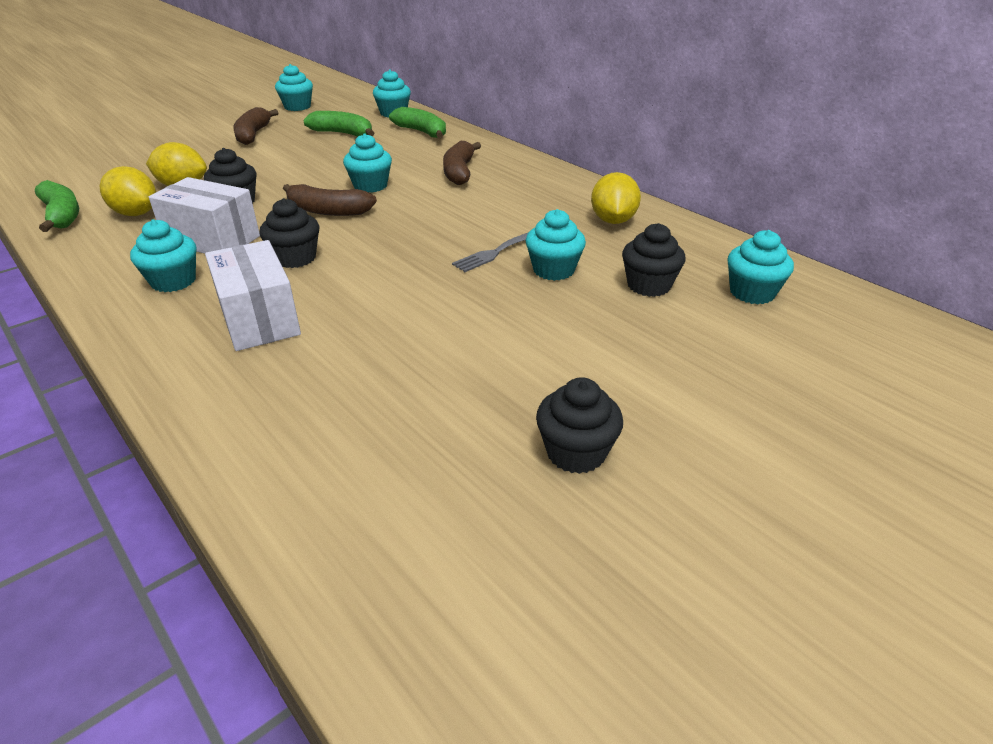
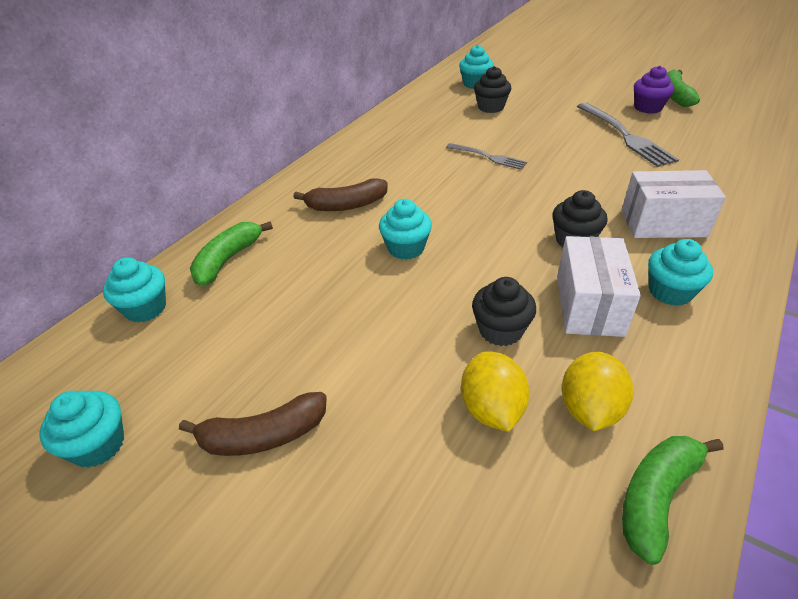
camera: 105 degrees left, 5 degrees up
(259, 319) = (663, 223): white box -> white box turned 45 degrees clockwise
(327, 211) = (478, 255): brown banana -> none
(343, 133) = (243, 328): green banana -> green banana (674, 95)
(482, 376) = (625, 136): none -> grey fork
(553, 270) = (497, 135): turquoise cupcake -> none
(576, 452) = (648, 108): black cupcake -> purple cupcake
(613, 221) = (410, 126): yellow lemon -> none

